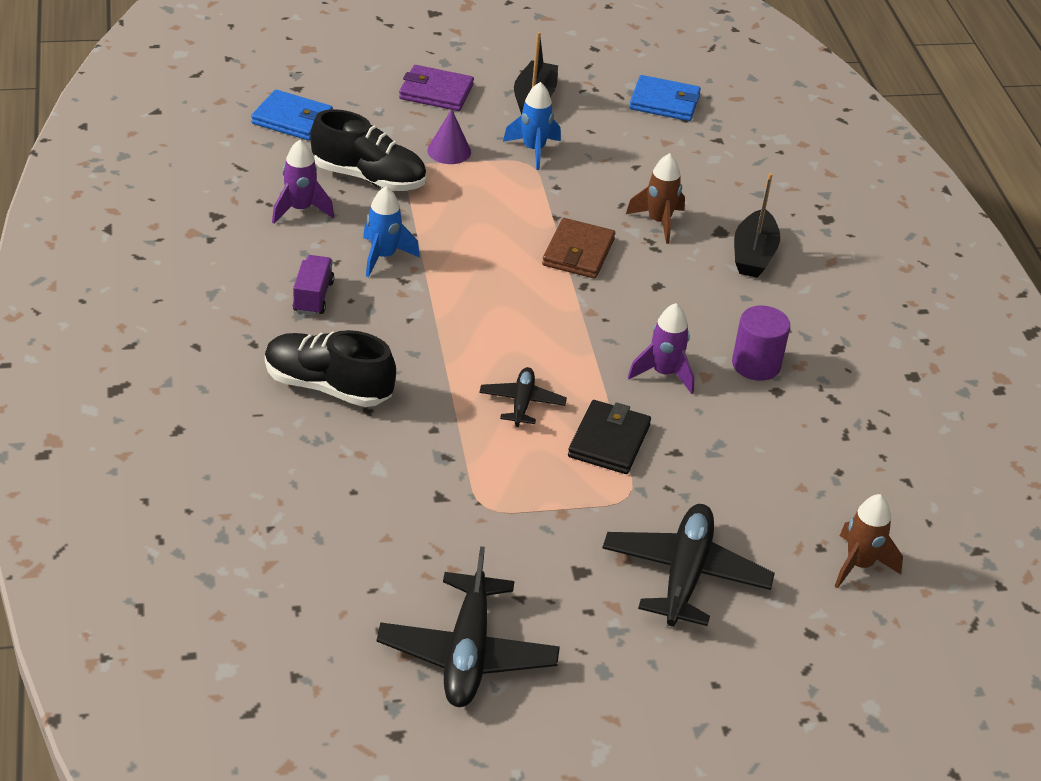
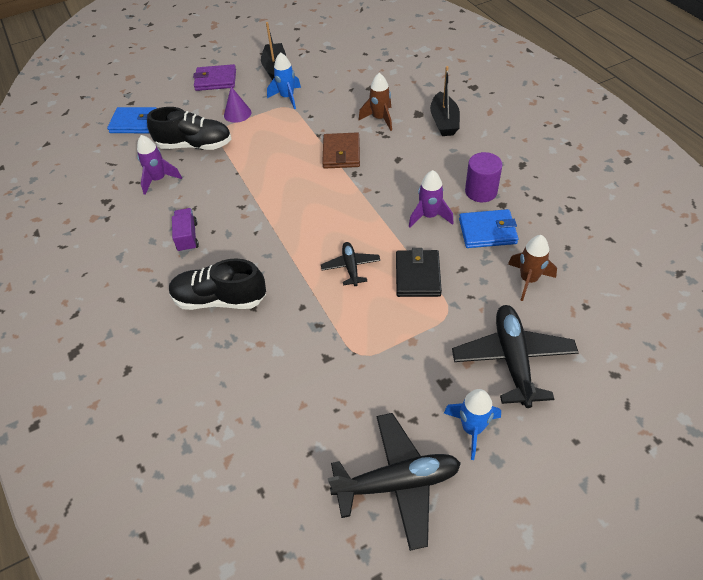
camera: 10 degrees left, 10 degrees up
(383, 257) = (223, 194): blue rocket -> blue rocket (472, 429)
(467, 653) = (397, 483): black plane -> black plane turned 90 degrees counterclockwise
(664, 102) = (350, 47): blue wallet -> blue wallet (487, 231)
(859, 565) = (616, 310): brown rocket -> brown rocket (528, 280)

